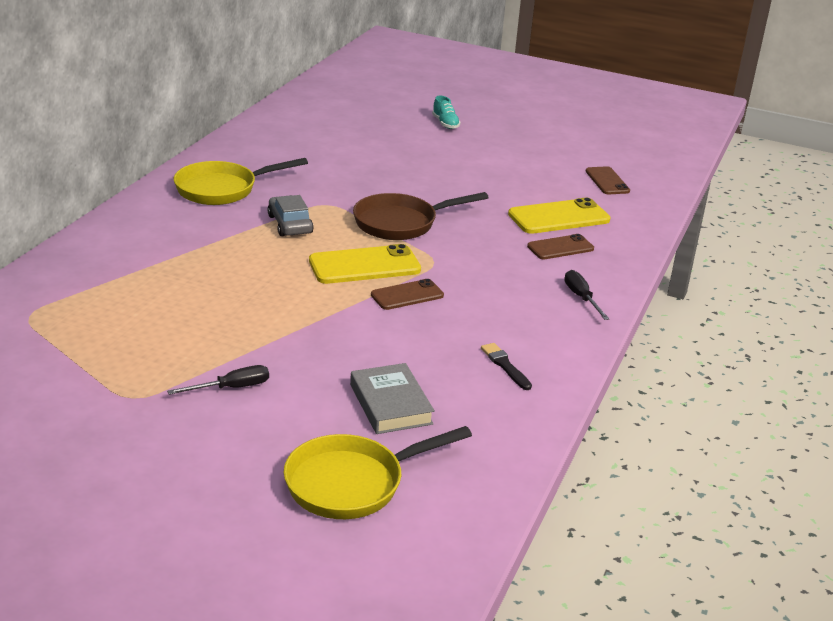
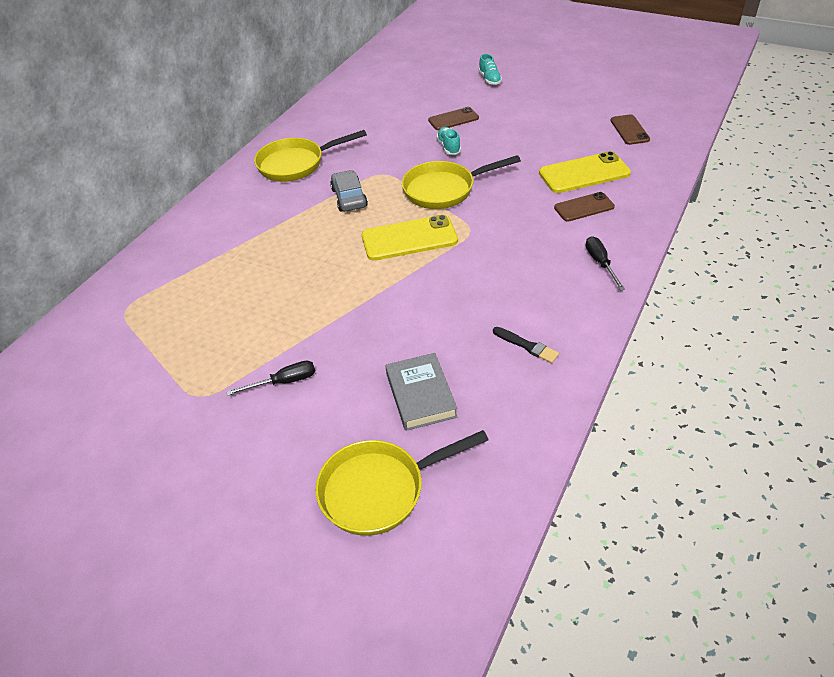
camera: 10 degrees right, 15 degrees up
(401, 223) = (444, 190): brown pan -> yellow pan
(403, 184) = (449, 147): none -> turquoise shoe
(407, 295) = (444, 269): brown phone -> brown phone (453, 119)
(505, 366) = (527, 346): black brush -> black brush turned 150 degrees clockwise

